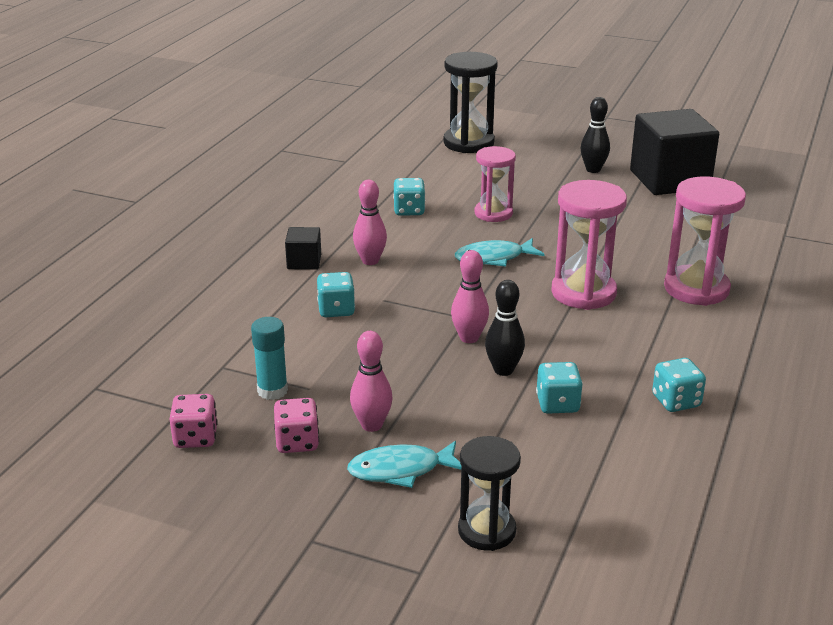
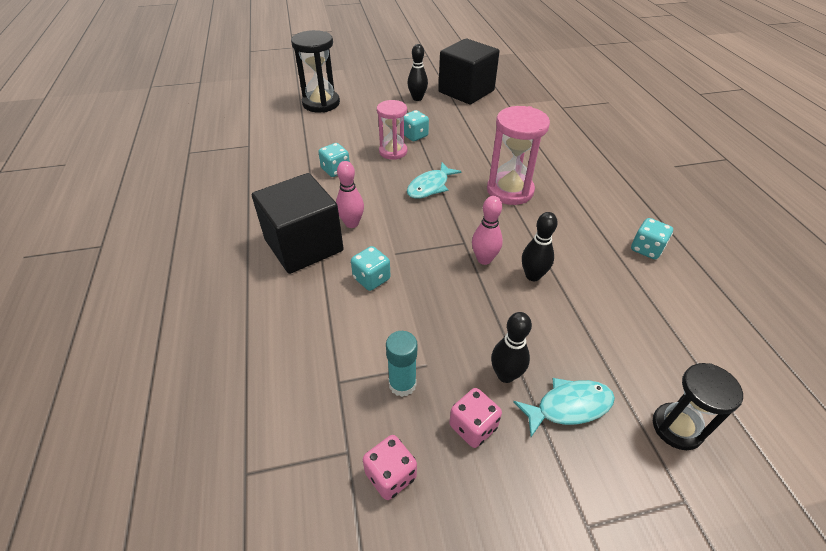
camera: 35 degrees left, 15 degrees up
(304, 262) = (304, 245): black cube -> black cube, size x2.23
(371, 425) = (505, 375): pink bowling pin -> black bowling pin
(401, 470) = (568, 406): turquoise fish -> turquoise fish turned 150 degrees counterclockwise
(557, 404) = (592, 287): turquoise dice -> turquoise dice (414, 135)
(696, 289) = (563, 161): pink hourglass -> none

